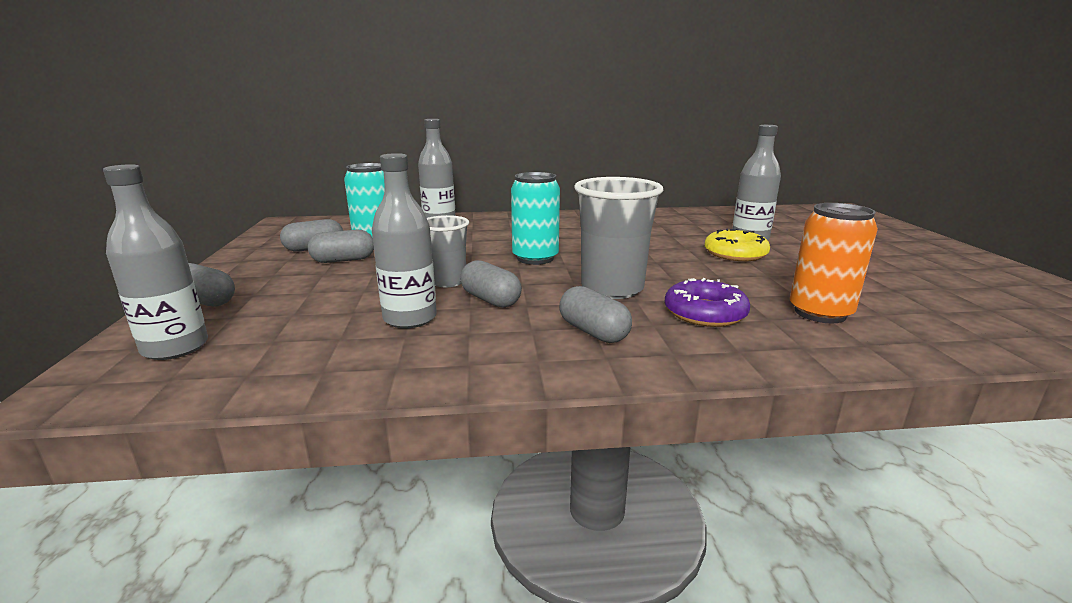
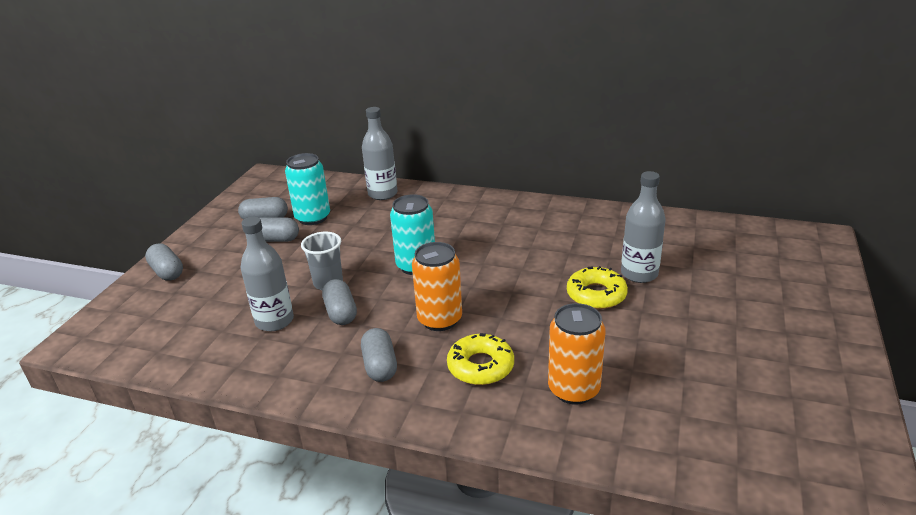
camera: 25 degrees right, 10 degrees up
(175, 348) = (132, 317): grey bottle -> none
(612, 288) = (439, 319): grey cup -> orange can
(705, 313) = (480, 366): purple donut -> yellow donut

